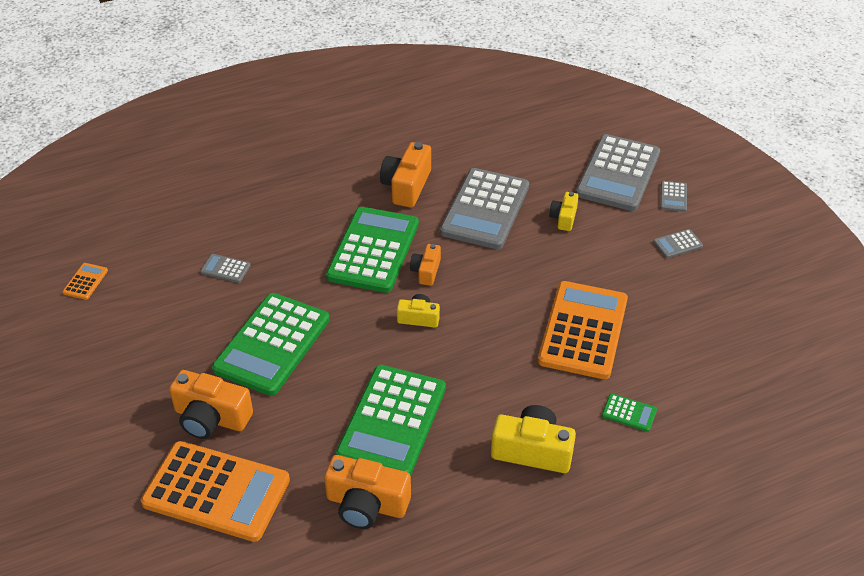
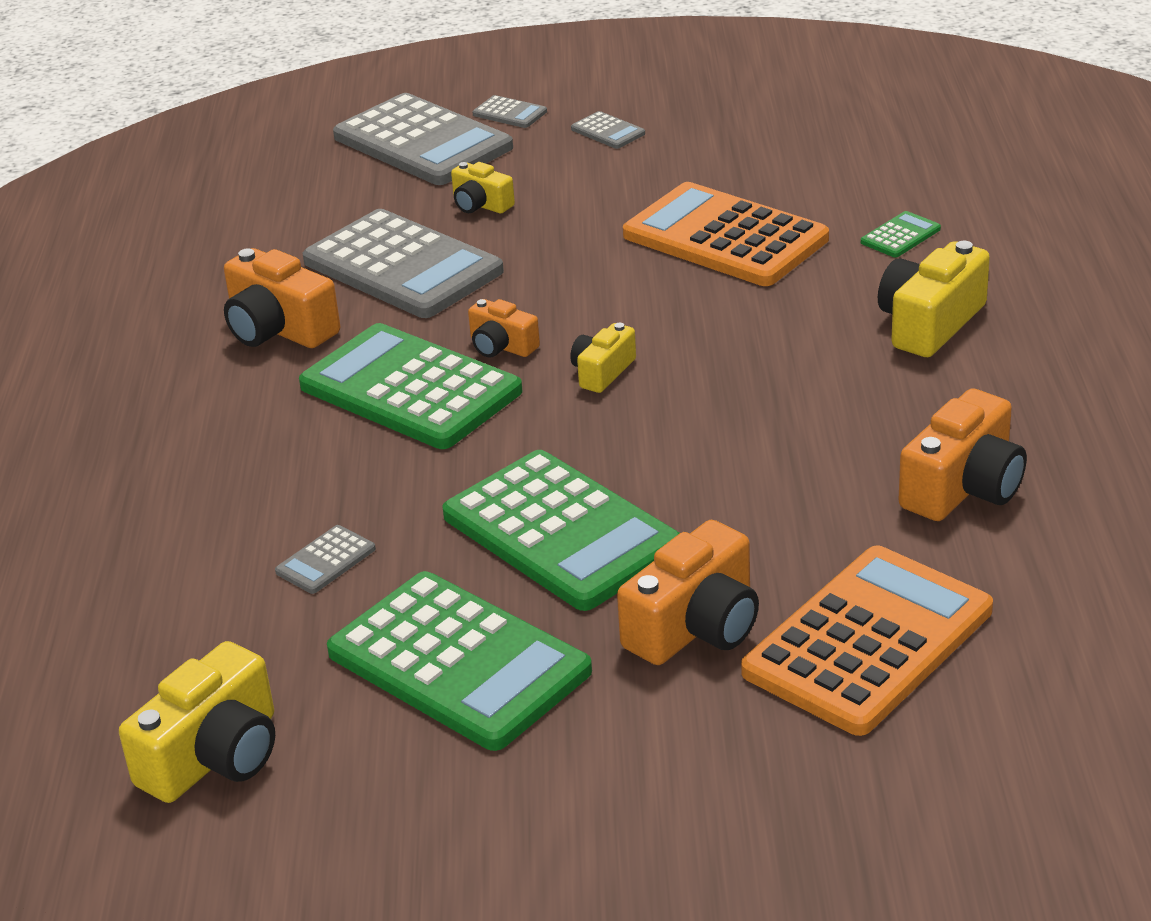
camera: 65 degrees left, 10 degrees down
(85, 281) = (215, 756): orange calculator -> yellow camera
(392, 421) = (809, 435): green calculator -> green calculator (458, 662)
(677, 244) = (608, 131): grey calculator -> grey calculator turned 45 degrees counterclockwise

